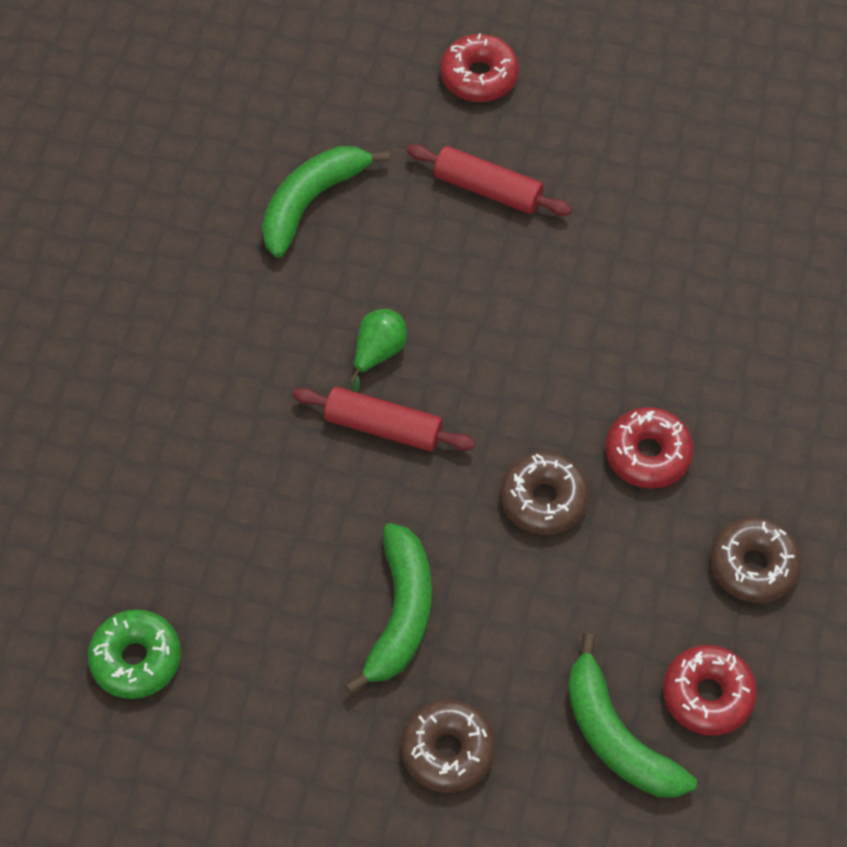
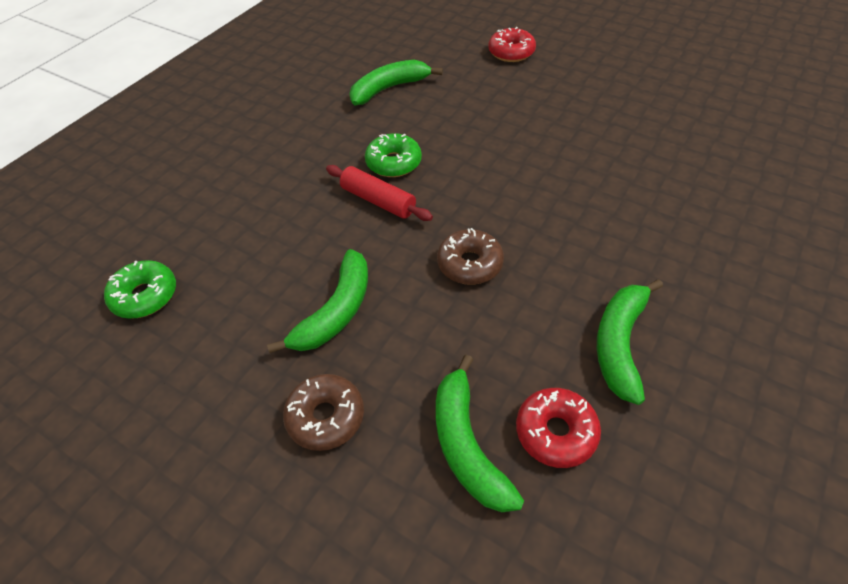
camera: 20 degrees right, 10 degrees down
(378, 353) = (393, 163): green pear -> green donut
(488, 189) = (496, 99): red rolling pin -> none
(647, 454) = (556, 253): red donut -> none
(753, 566) = (620, 343): brown donut -> green banana

